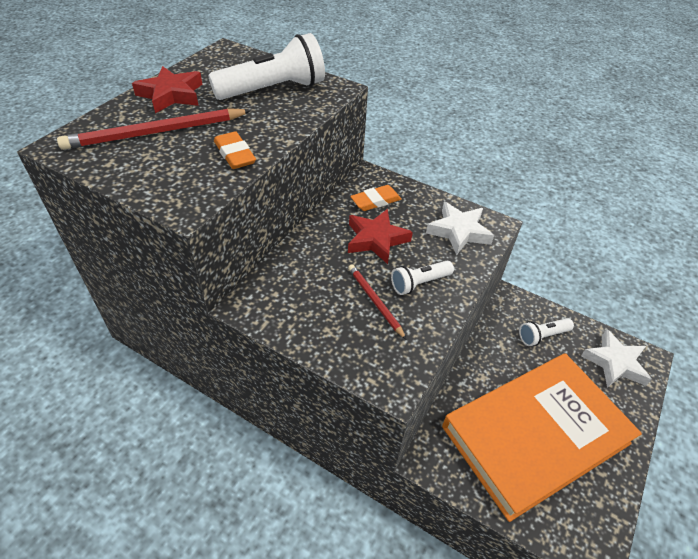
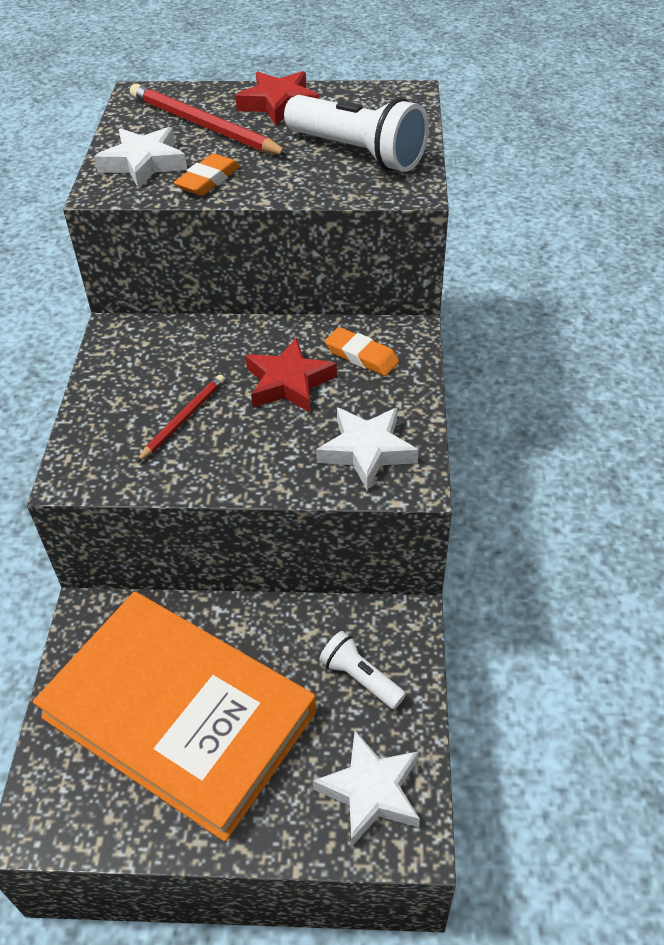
camera: 65 degrees right, 0 degrees up
(173, 175) = (144, 163): none -> white star
(419, 283) = (239, 445): white flashlight -> none

